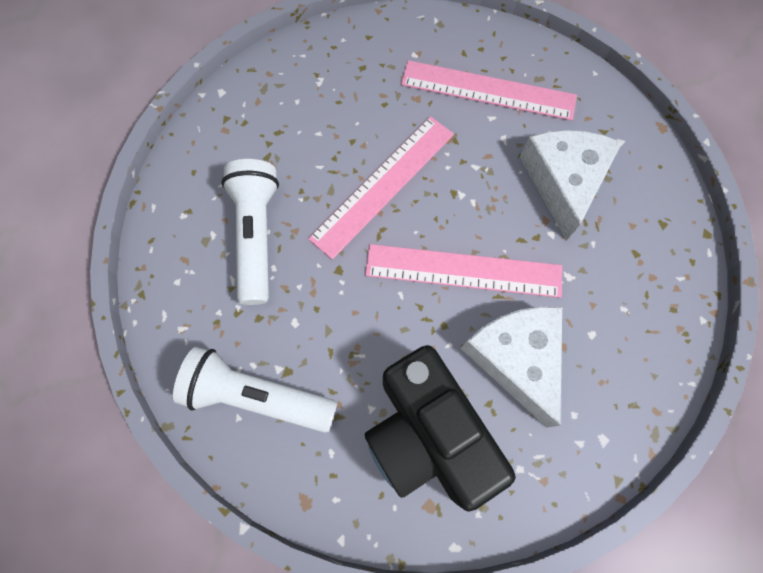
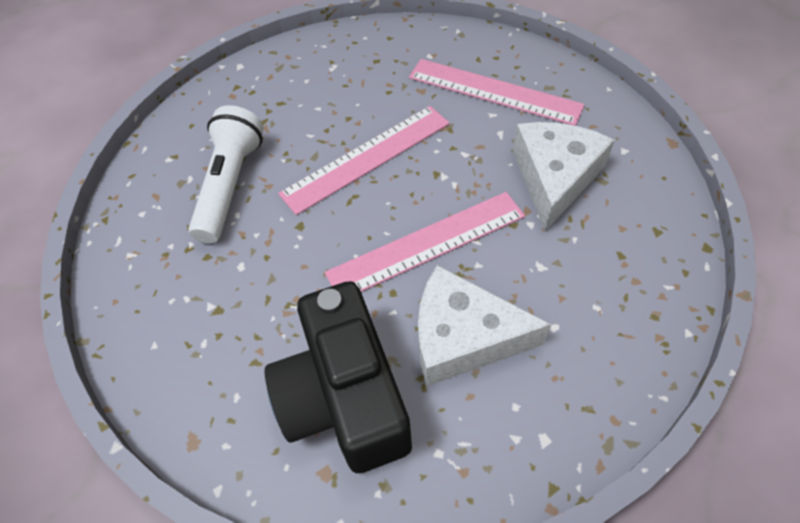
camera: 15 degrees right, 15 degrees down
(257, 395) = (180, 327): white flashlight -> none
(463, 271) = (427, 244): pink ruler -> pink ruler turned 45 degrees counterclockwise
(516, 358) = (463, 337): white cheese -> white cheese turned 75 degrees counterclockwise

